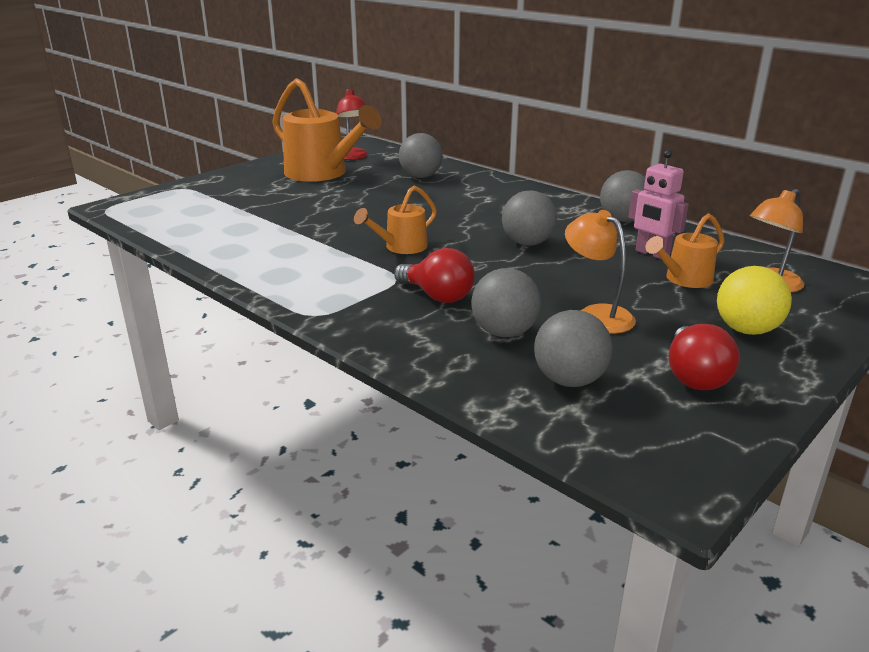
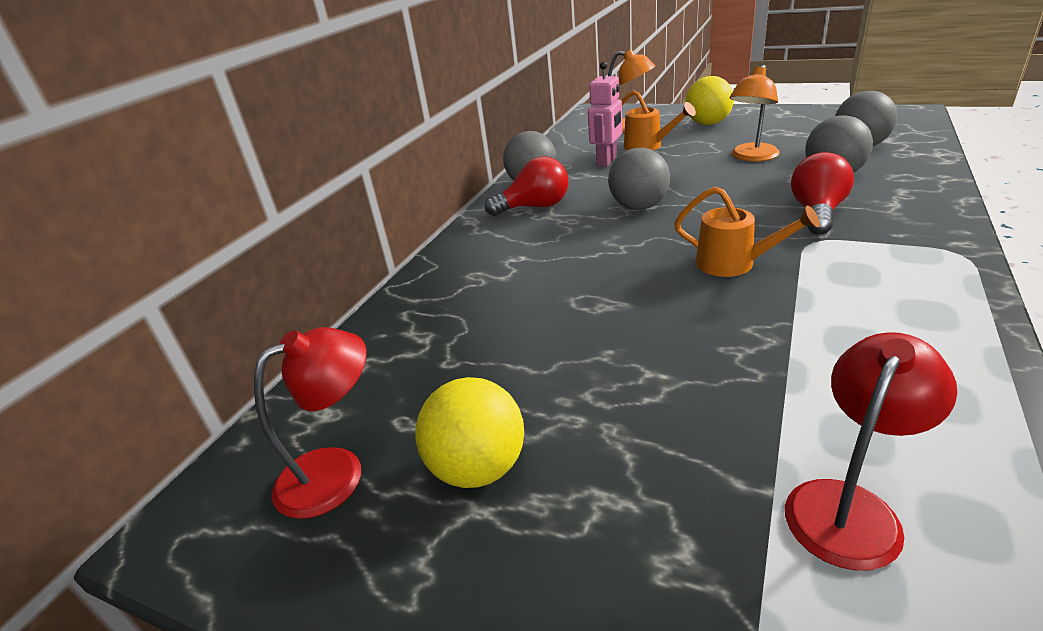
camera: 105 degrees left, 5 degrees up
(218, 217) = (850, 506): none -> red lamp
(322, 174) = (478, 468): orange watering can -> yellow ball
(420, 176) = (444, 336): grey ball -> none
(694, 376) = (792, 125): red light bulb -> red light bulb (535, 207)

